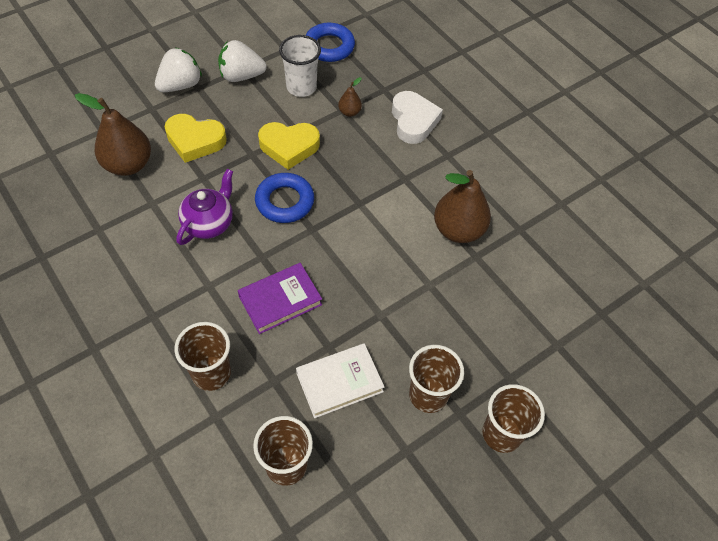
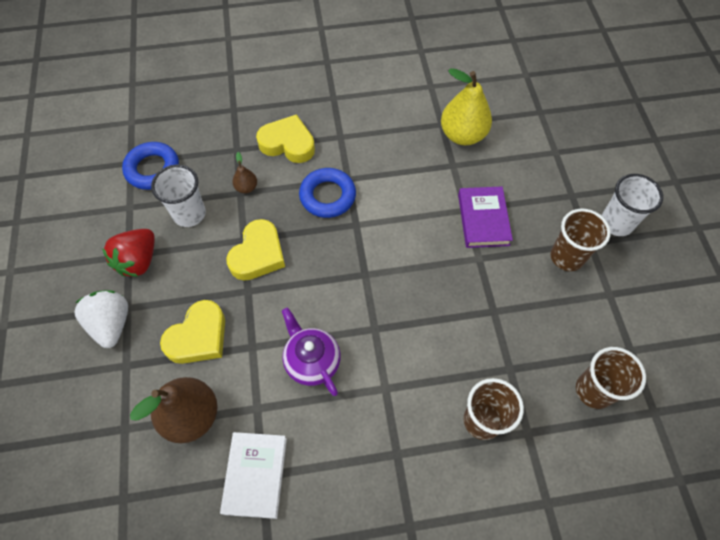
camera: 60 degrees left, 5 degrees up
(241, 76) = (138, 261): white strawberry -> red strawberry
(280, 300) = (430, 331): purple book -> purple book (483, 219)
(285, 201) = (321, 284): blue ring -> blue ring (327, 196)
(339, 382) = (531, 317): white book -> white book (255, 475)
(413, 121) = (288, 143): white heart -> yellow heart
(458, 230) = (422, 165): brown pear -> none
(501, 434) = (616, 223): brown cup -> white cup
(518, 252) = (462, 135): none -> yellow pear

